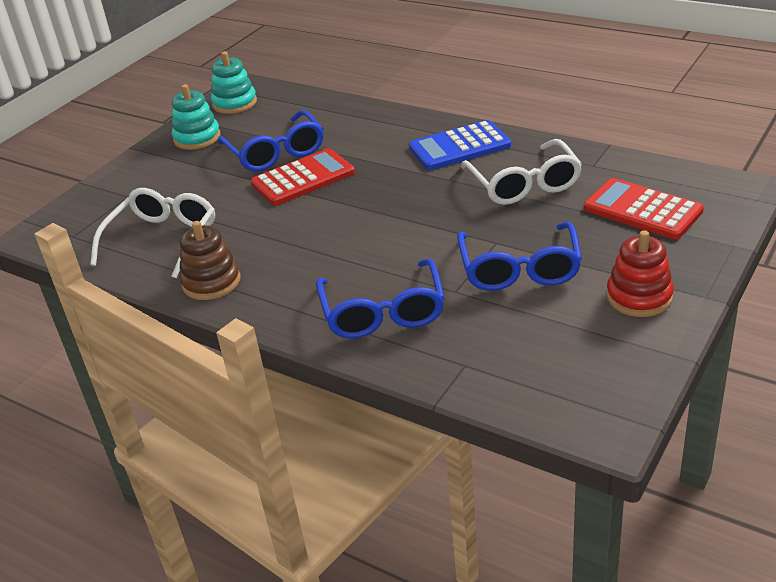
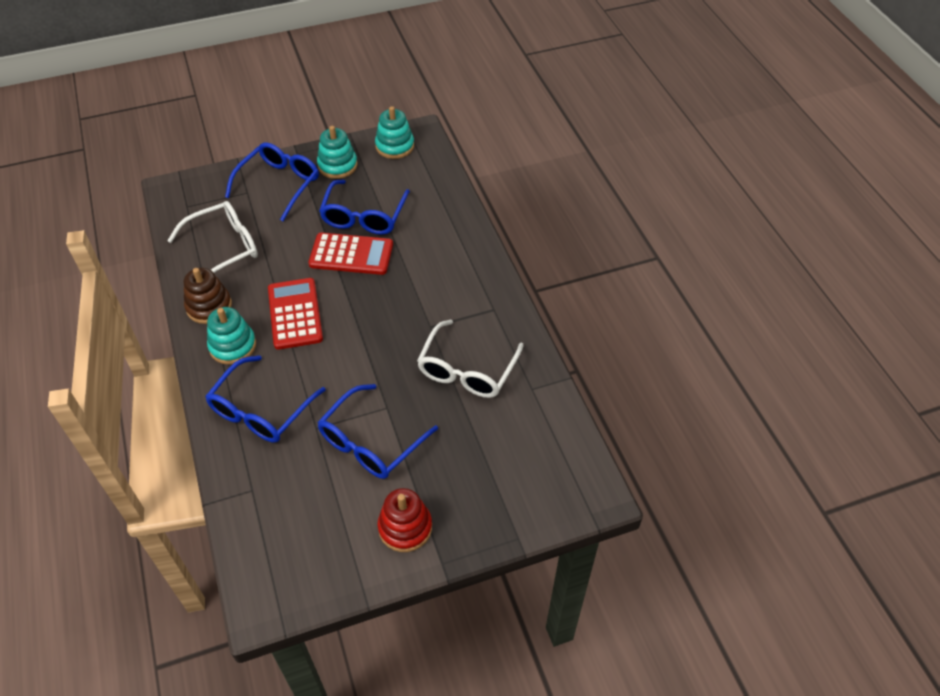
camera: 35 degrees right, 15 degrees up
(155, 175) = (279, 184): none -> blue glasses
(281, 291) = (232, 346): none -> turquoise stacking toy
(459, 147) = (473, 300): blue calculator -> none
(642, 210) = (506, 457): red calculator -> red calculator (295, 314)

